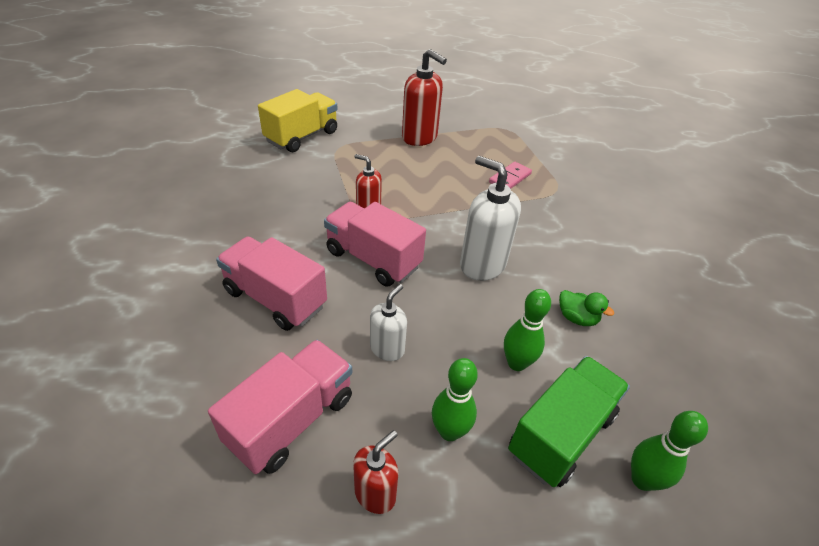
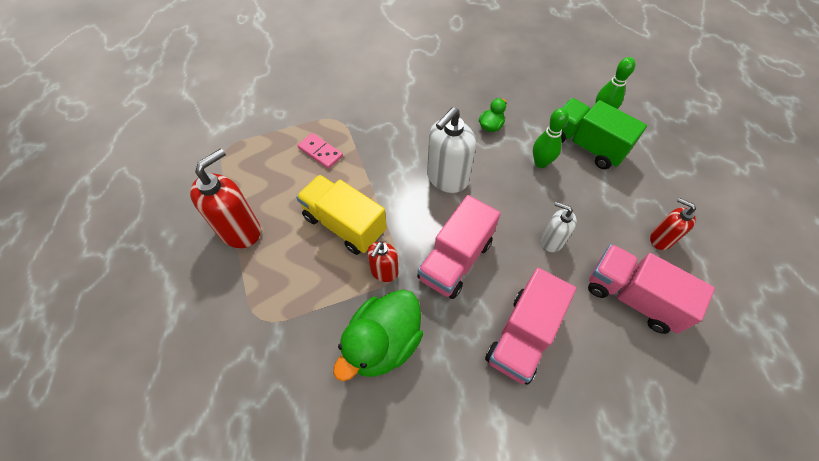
camera: 90 degrees left, 15 degrees up
(298, 205) = (383, 343): none -> green duck
(302, 136) = (231, 370): yellow truck -> yellow truck (344, 225)
(449, 431) = (605, 201): green bowling pin -> none

